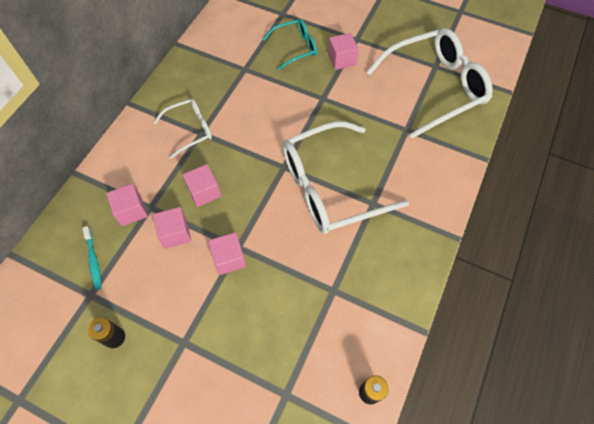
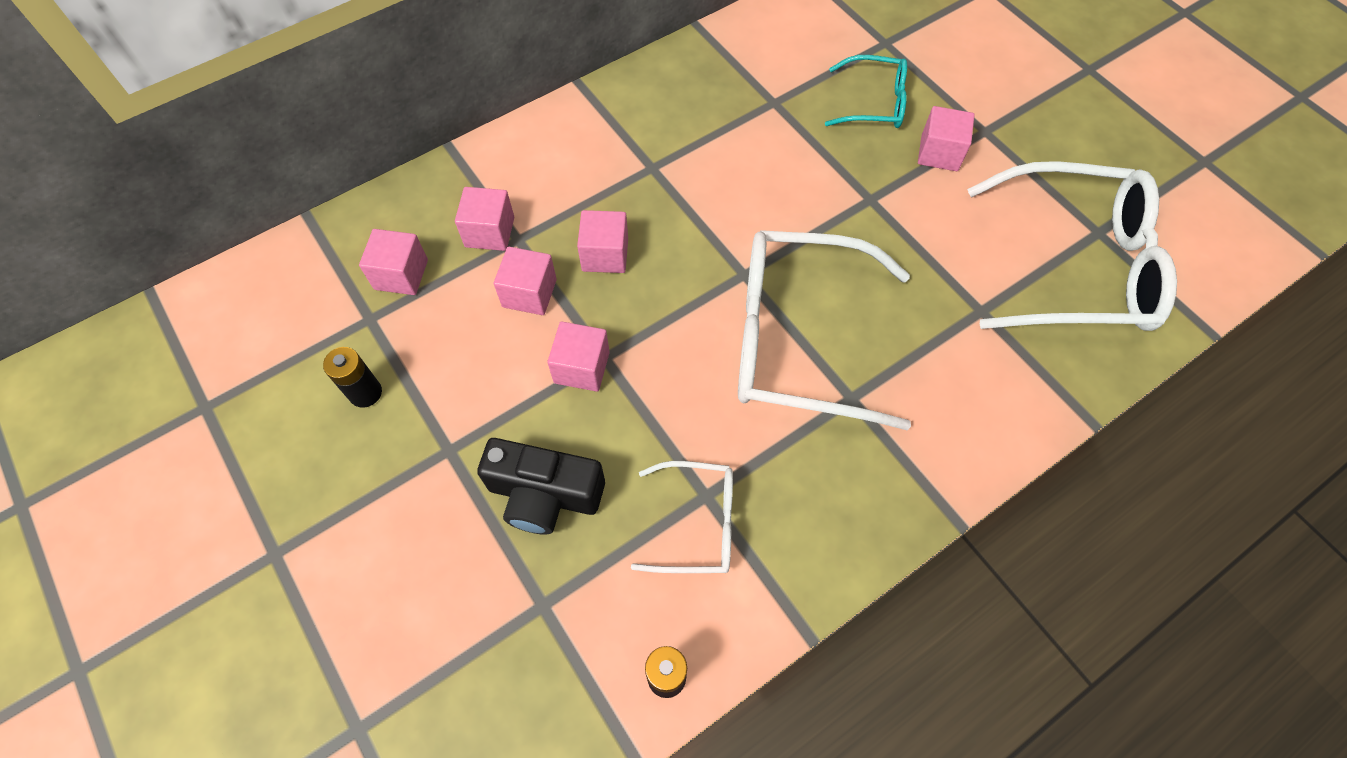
camera: 30 degrees right, 0 degrees up
(93, 260) = (401, 274): turquoise toothbrush -> pink cube
(190, 130) = (638, 156): white glasses -> white glasses (697, 523)
(251, 337) = (544, 494): none -> black camera

